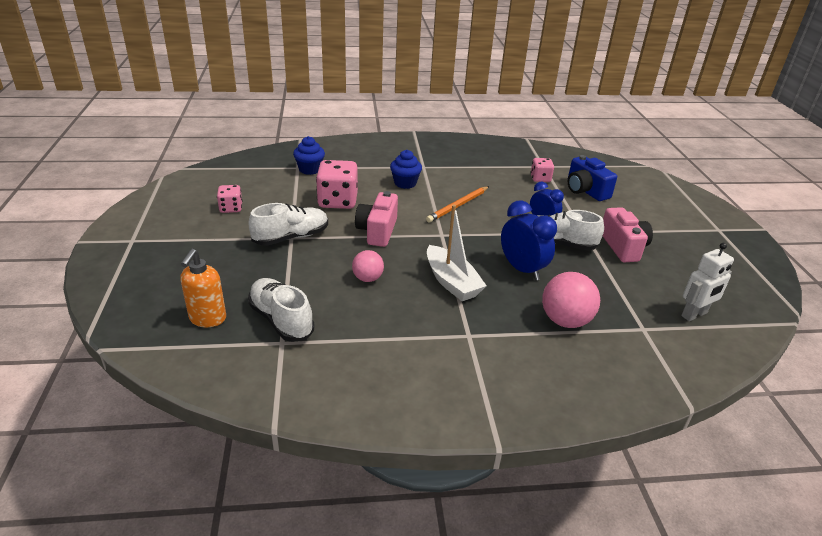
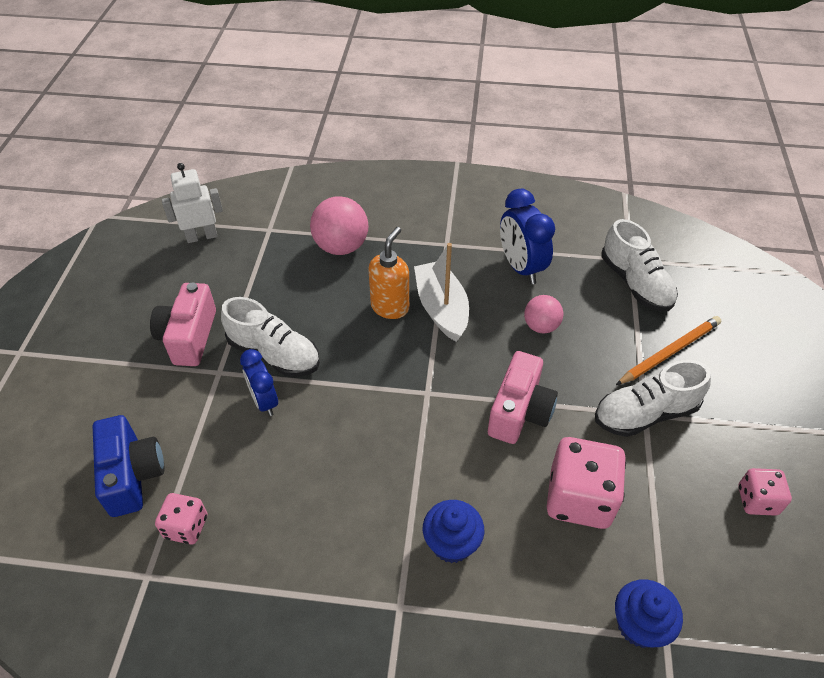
camera: 165 degrees left, 15 degrees up
(207, 319) = (713, 294): orange soap dispenser -> orange soap dispenser (390, 307)
(458, 206) = (378, 458): orange pencil -> orange pencil (669, 352)
(522, 269) = (348, 316): blue clock -> blue clock (521, 267)

